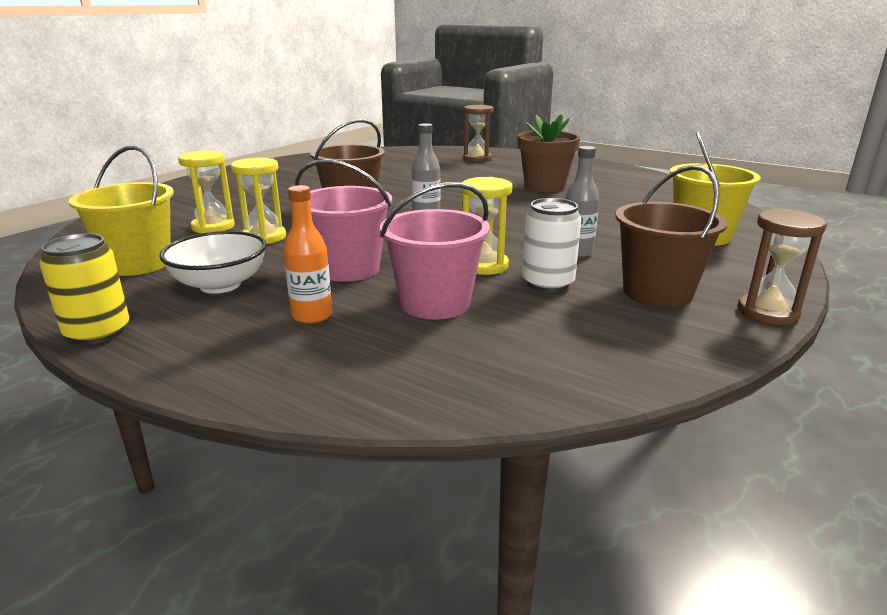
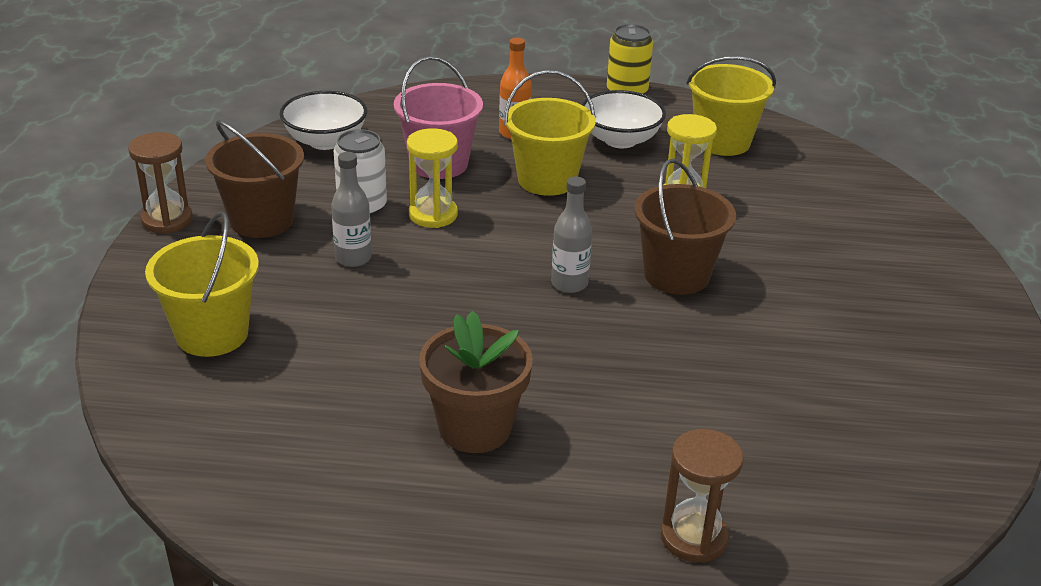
camera: 150 degrees right, 10 degrees up
(213, 227) = (758, 199): yellow hourglass -> none
(348, 269) = (547, 180): pink bucket -> yellow bucket
(554, 360) = (325, 141): none -> white bowl

